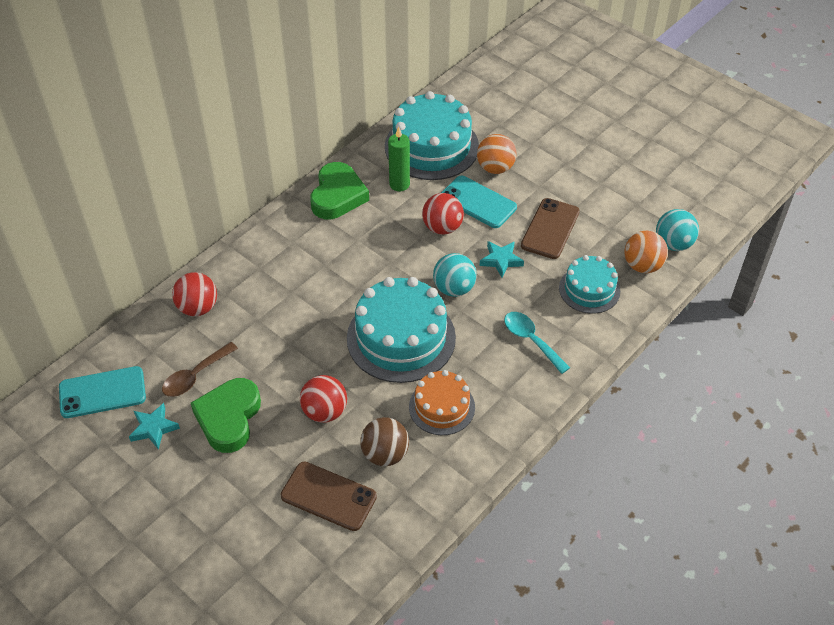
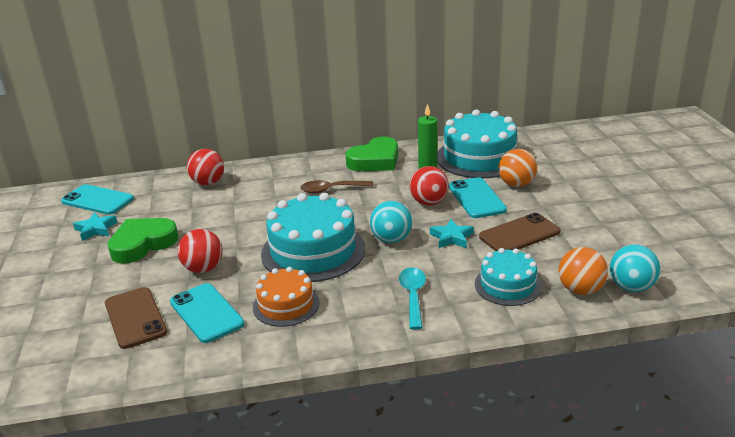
camera: 40 degrees right, 20 degrees down
(195, 376) = (156, 214): brown spoon -> brown spoon (331, 190)
(385, 454) = (206, 313): brown ball -> turquoise phone

